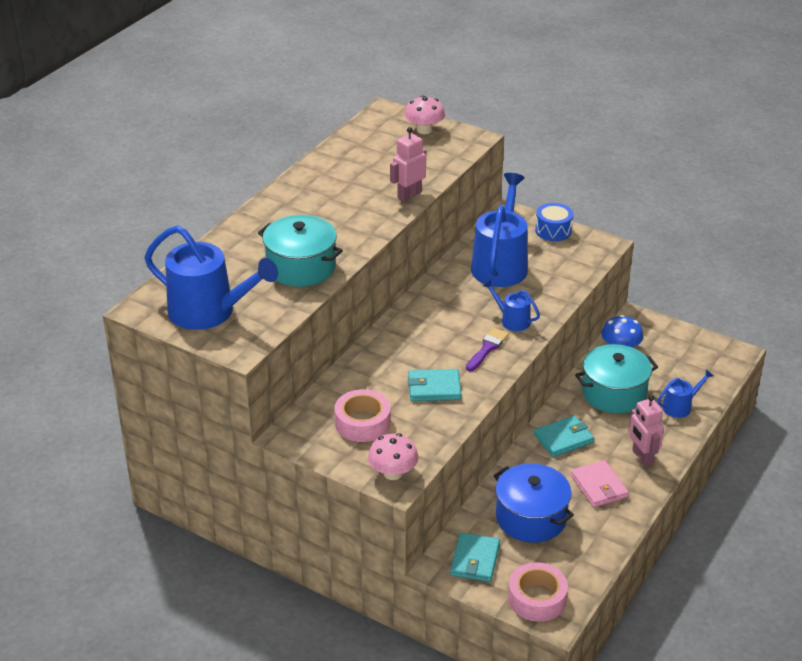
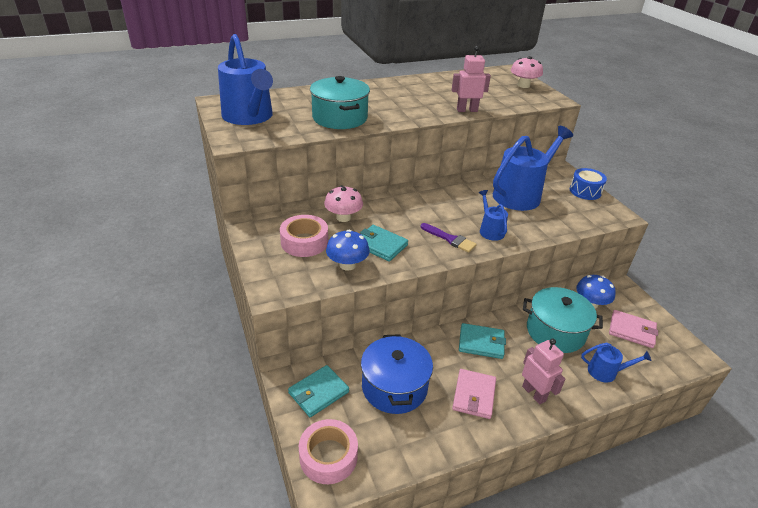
camera: 35 degrees right, 0 degrees up
(393, 473) = (279, 284): pink mushroom -> pink mushroom (343, 217)
(428, 423) = (347, 265): none -> blue mushroom
(487, 348) = (450, 239): purple brush -> purple brush turned 60 degrees clockwise
(642, 457) = (534, 393): pink robot -> pink robot turned 135 degrees clockwise
(672, 357) = (632, 330): none -> pink wallet

